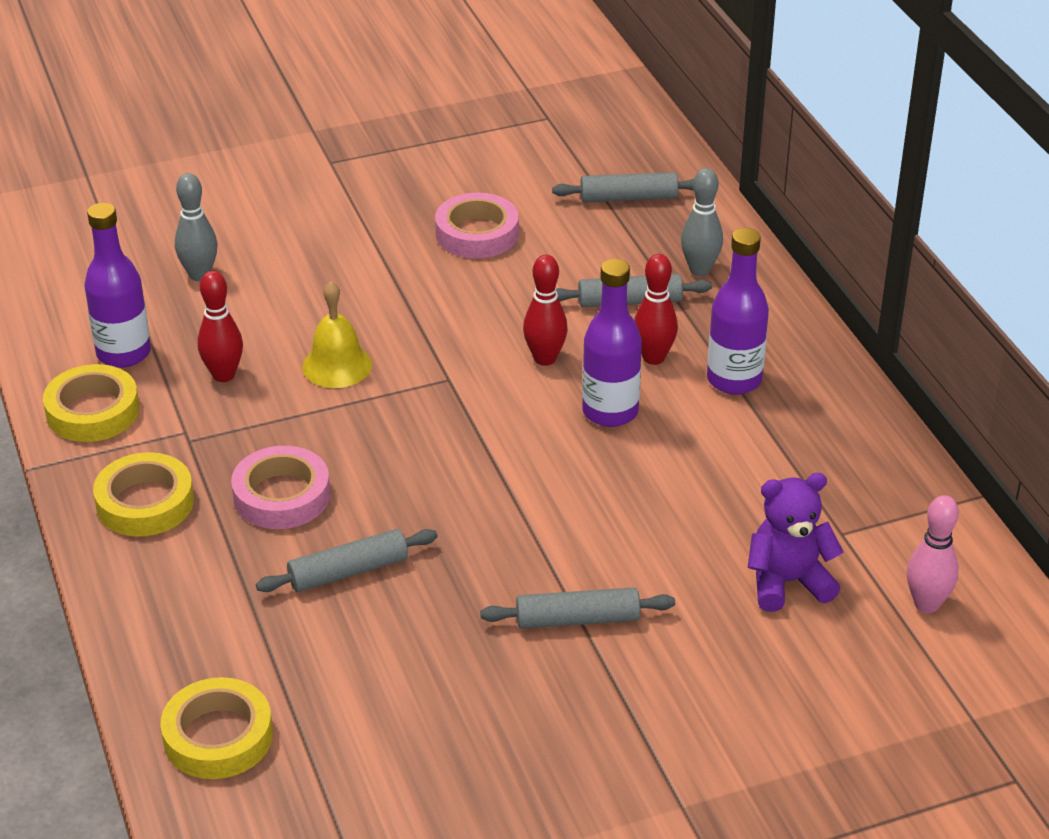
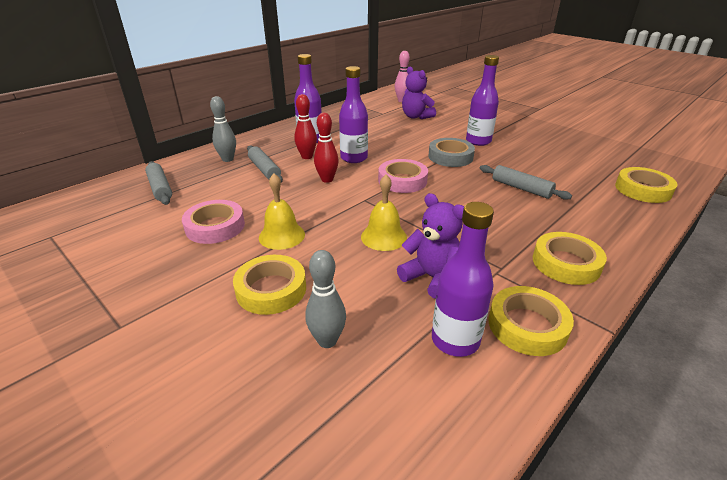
camera: 115 degrees left, 5 degrees down
(224, 375) = (432, 278): red bowling pin -> purple teddy bear
(281, 496) = (501, 220): pink tape -> pink tape (402, 180)
(308, 255) = (271, 289): none -> yellow tape
(411, 282) = (282, 235): none -> yellow bell
(531, 540) = (450, 157): none -> grey tape
(577, 619) = (478, 141): grey rolling pin -> purple bottle

